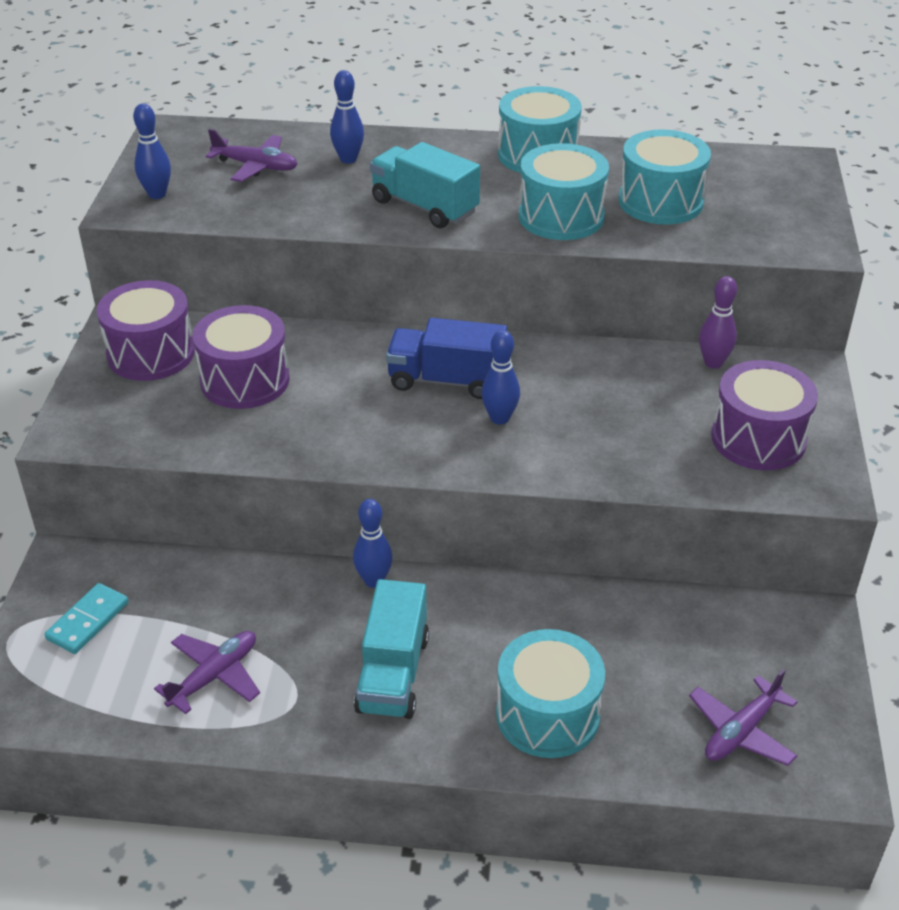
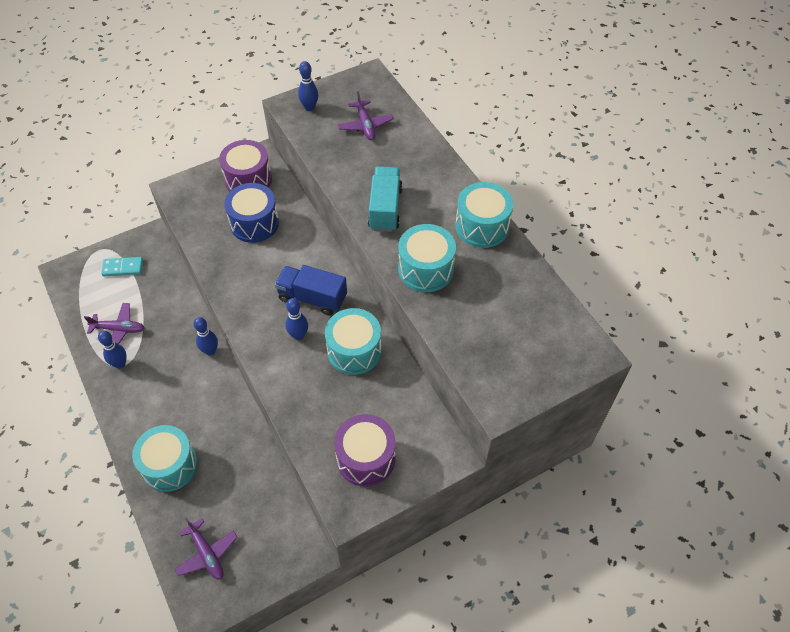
camera: 55 degrees right, 15 degrees up
(245, 380) = (254, 223): purple drum -> blue drum
(348, 159) = (404, 154): blue bowling pin -> blue bowling pin (120, 364)
(393, 673) = (158, 391): turquoise truck -> none
(446, 380) = (312, 298): blue truck -> blue truck turned 45 degrees counterclockwise
(660, 201) = (481, 305): turquoise drum -> turquoise drum (354, 351)
(713, 363) = (419, 406): purple bowling pin -> none
(741, 731) = (207, 554): purple plane -> purple plane turned 135 degrees counterclockwise

